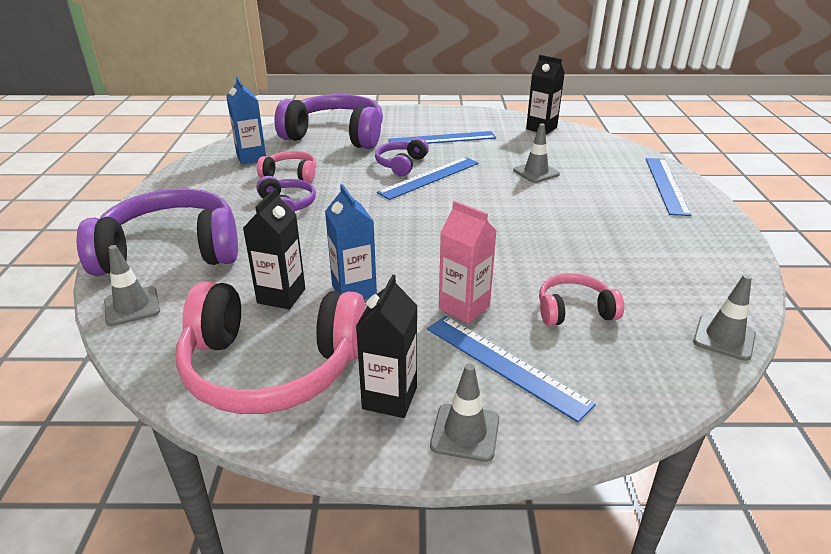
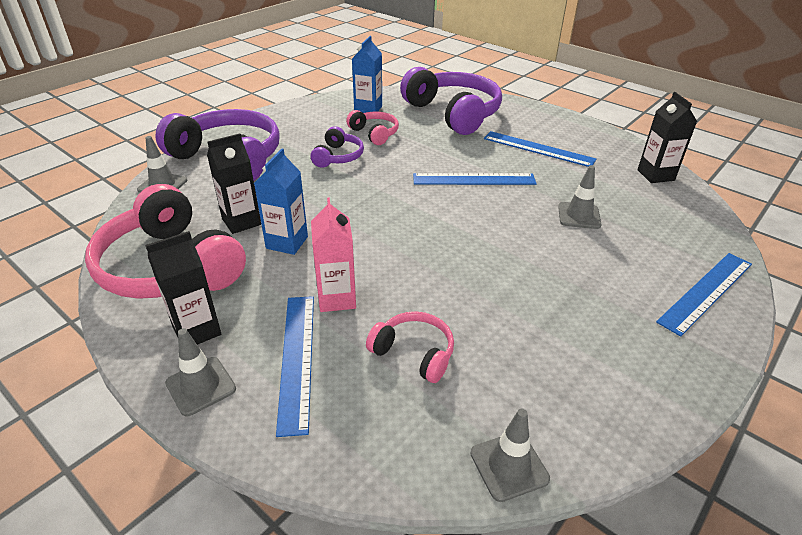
camera: 40 degrees right, 5 degrees up
(401, 164) = (468, 158): purple headphones -> none

